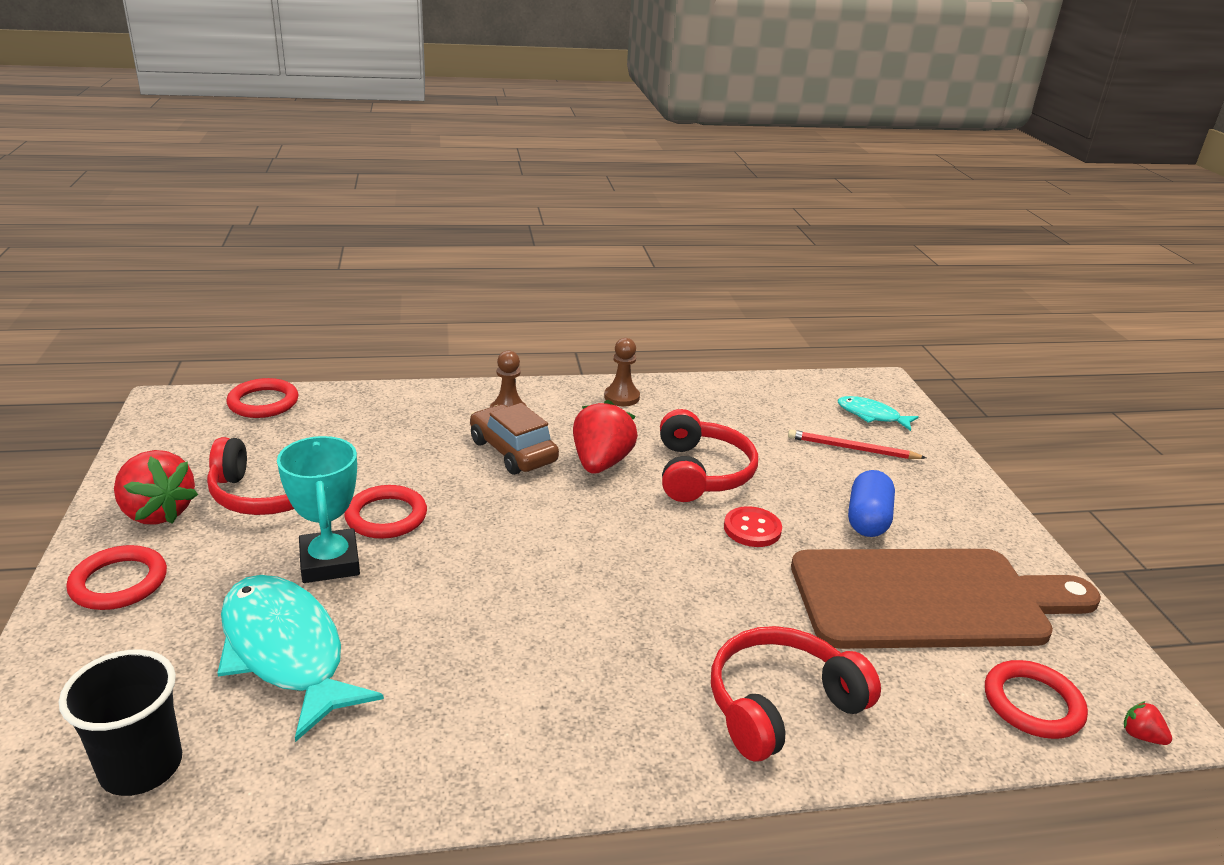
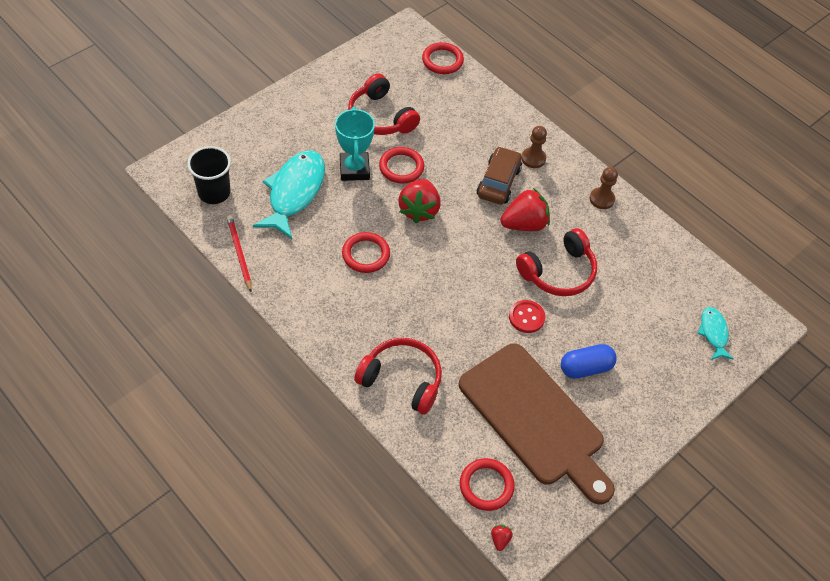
camera: 55 degrees right, 25 degrees up
(119, 582) = (286, 114): red ring -> red ring (366, 254)
(157, 512) = (333, 90): red strawberry -> red strawberry (419, 210)
(329, 562) = (354, 169): turquoise trophy -> turquoise trophy turned 45 degrees counterclockwise
(852, 449) = (659, 336): red pencil -> red pencil (239, 253)

